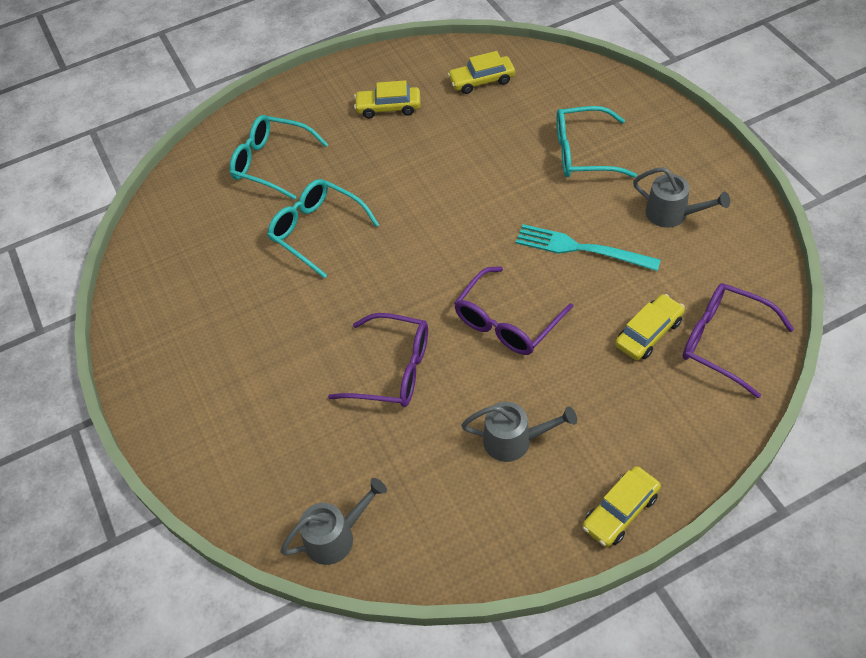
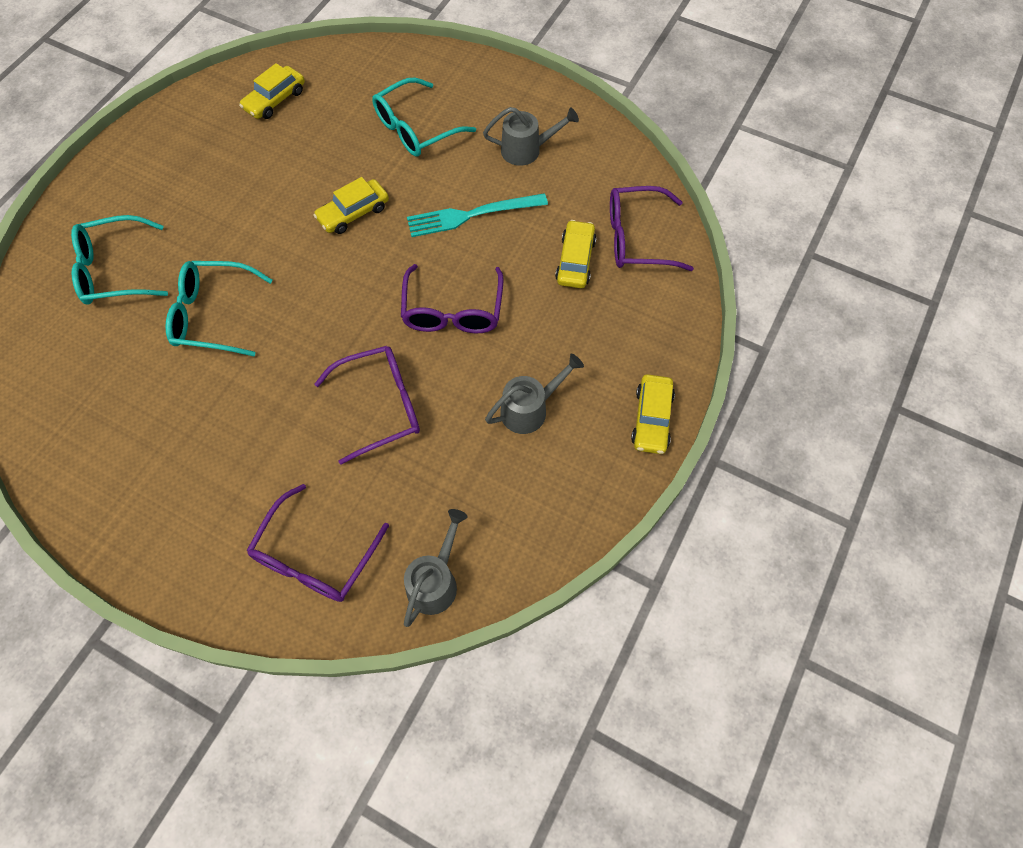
camera: 40 degrees left, 10 degrees up
(261, 460) = (315, 556): none -> purple glasses
(388, 107) = (200, 163): yellow car -> yellow car (353, 213)

